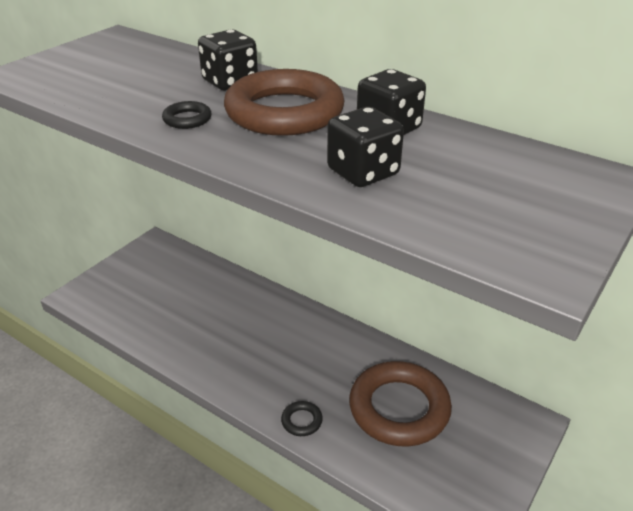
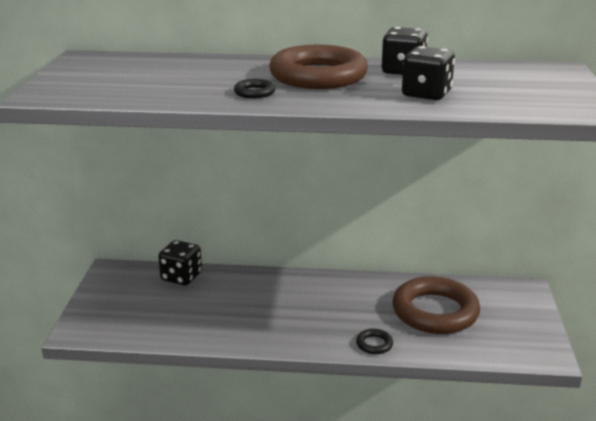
camera: 30 degrees left, 10 degrees down
(230, 82) = (244, 67): black dice -> black dice (181, 277)

